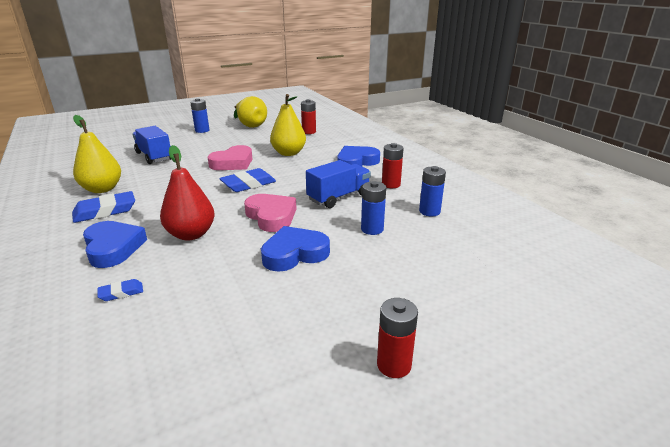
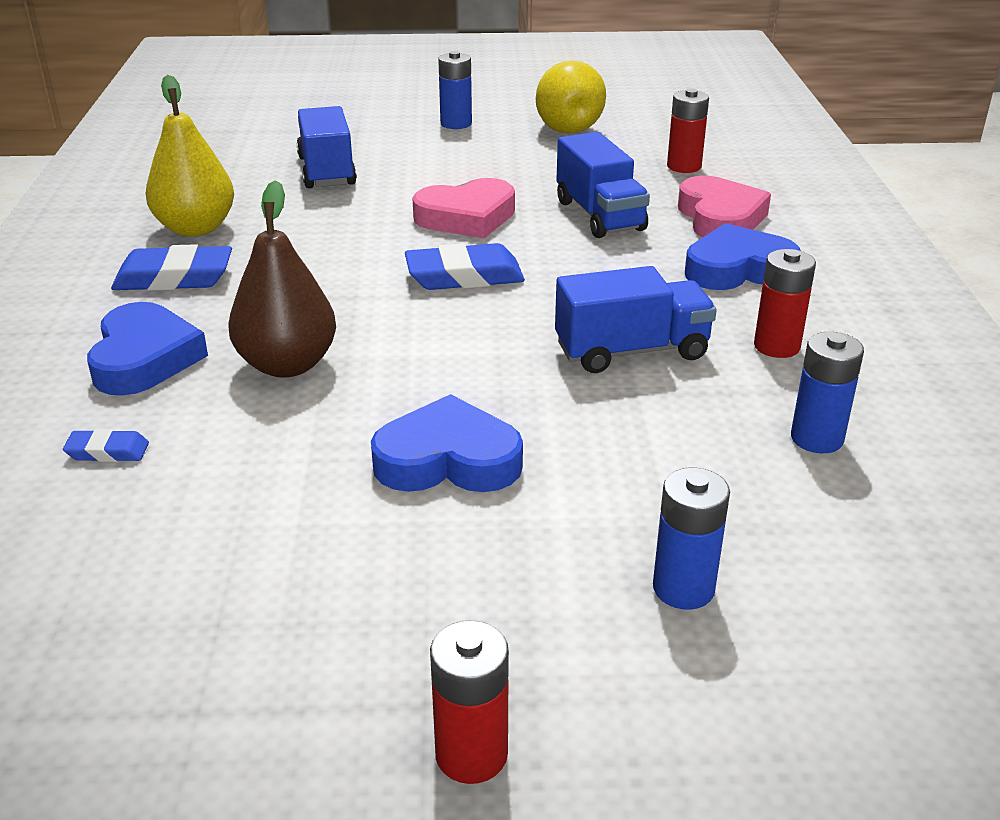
camera: 25 degrees right, 5 degrees up
(191, 234) = (287, 365): red pear -> brown pear
(271, 216) = (460, 363): pink heart -> pink heart (720, 218)
(288, 153) = (599, 215): yellow pear -> blue truck
(372, 229) = (648, 448): blue battery -> blue battery (683, 588)

